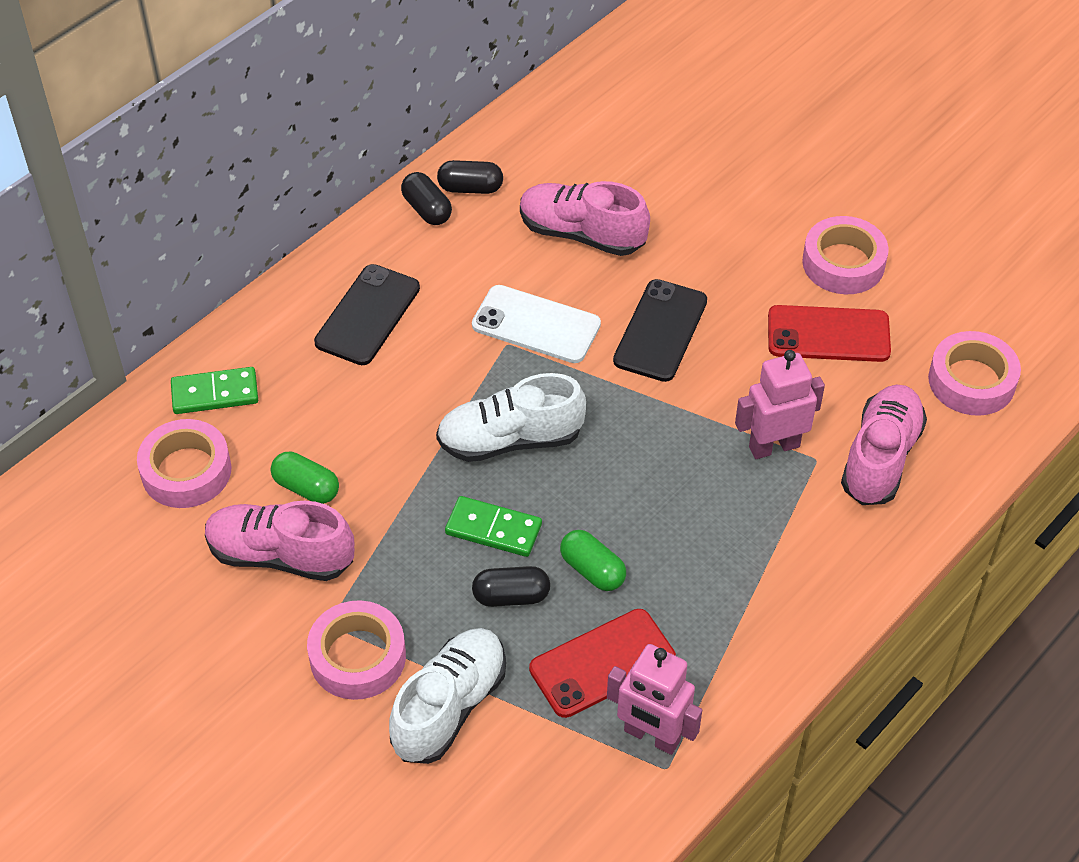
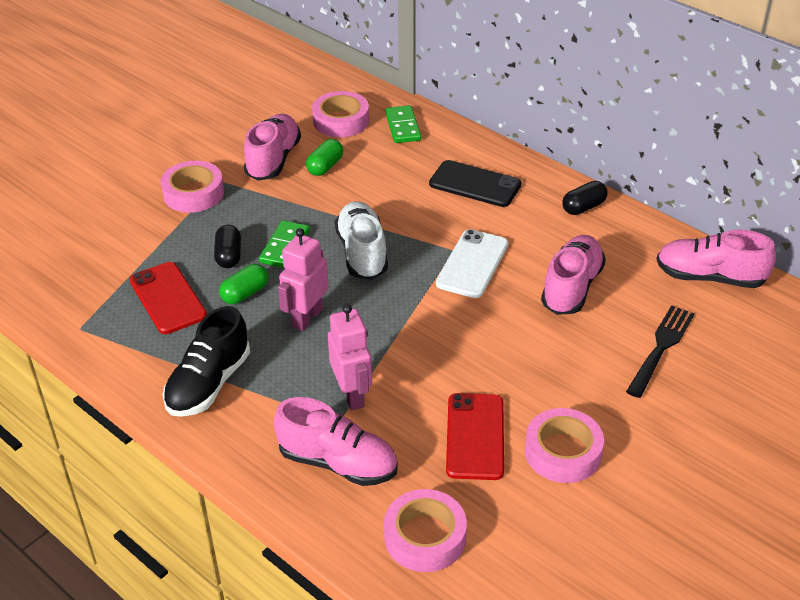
camera: 90 degrees right, 10 degrees down
(449, 707) = (149, 231): white shoe -> none
(470, 188) = (611, 228): black capsule -> none
(564, 114) = (710, 277): none -> pink shoe
(651, 736) = (106, 321): pink robot -> pink robot (307, 318)
(660, 331) = (471, 331): black phone -> none
(682, 169) = (661, 347): none -> black fork
(765, 597) = (209, 384): none -> black shoe

